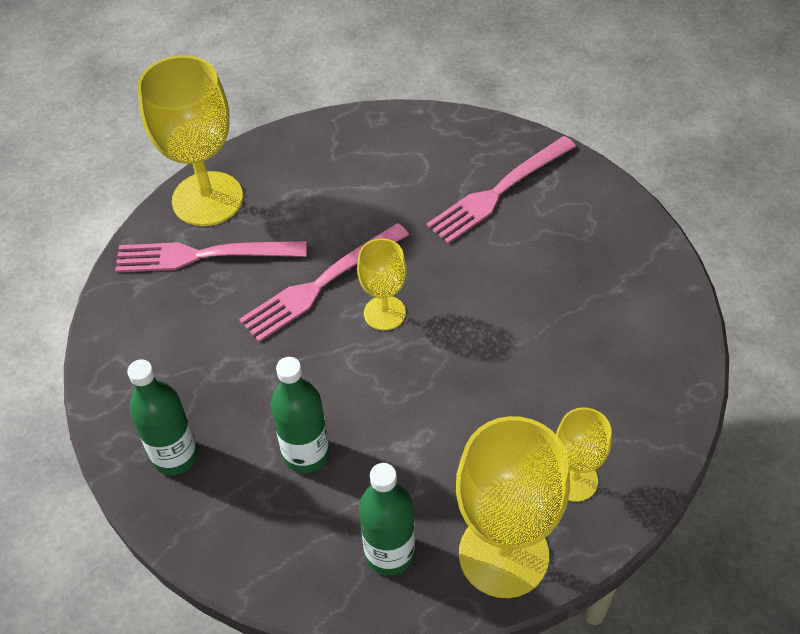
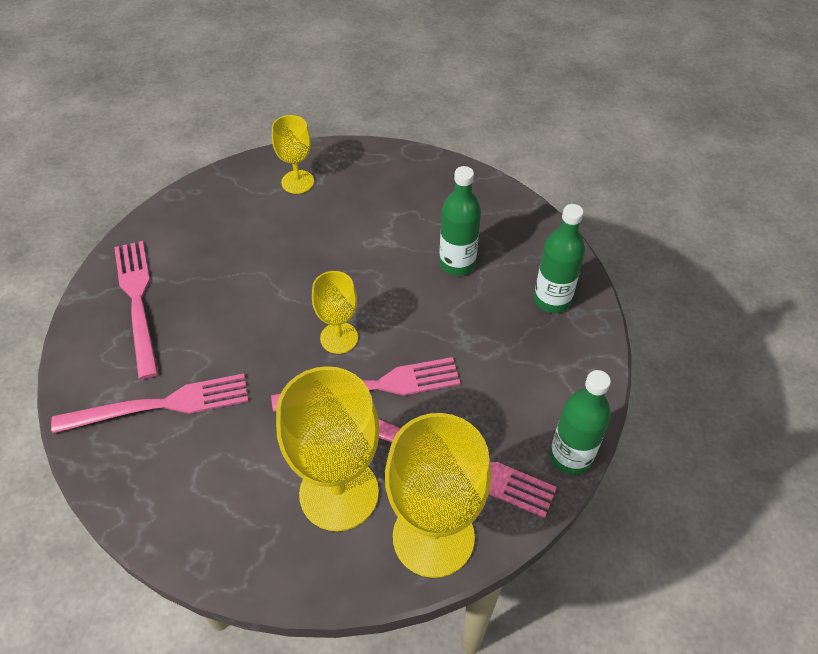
camera: 155 degrees left, 0 degrees up
(389, 553) = (435, 190): green bottle -> green bottle (570, 457)
(503, 554) = (369, 165): yellow goblet -> yellow goblet (339, 493)
(609, 260) = (138, 301): none -> pink fork

